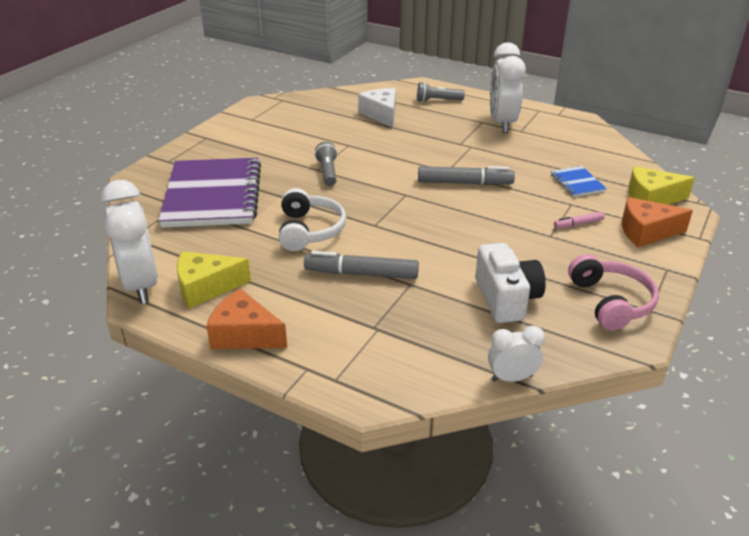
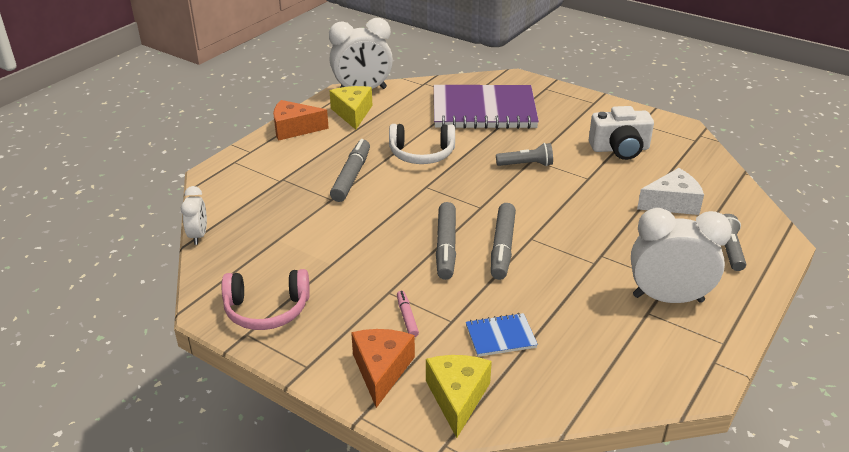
camera: 95 degrees right, 0 degrees up
(244, 334) = (294, 129): orange cheese -> orange cheese turned 120 degrees counterclockwise
(473, 209) = (446, 247): none -> grey marker
(506, 299) = (294, 247): white camera -> white camera (620, 149)

